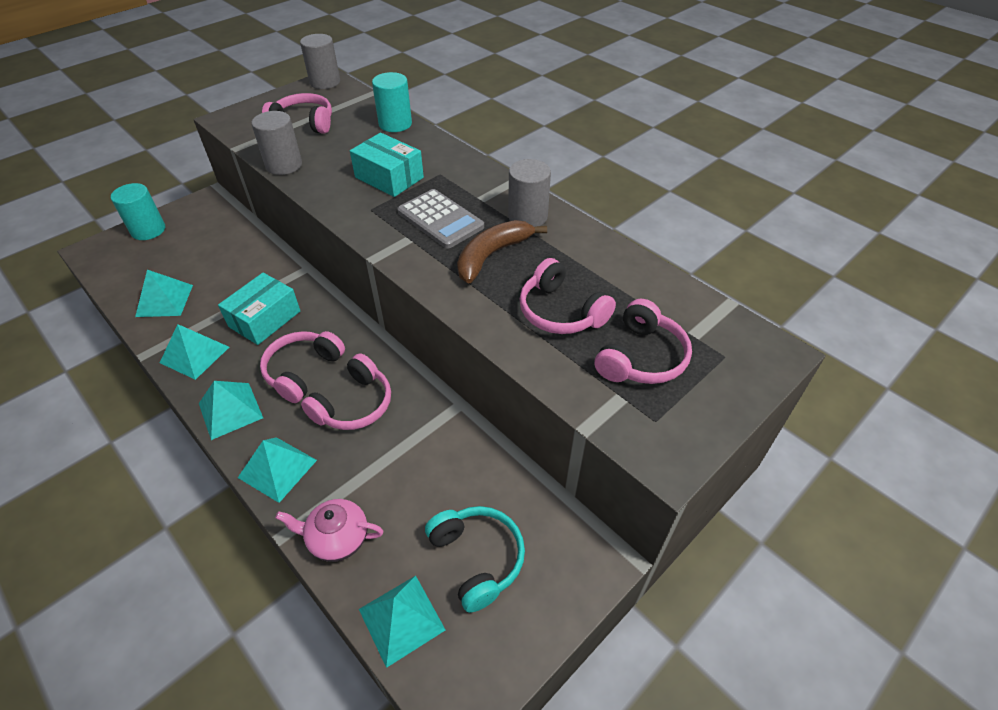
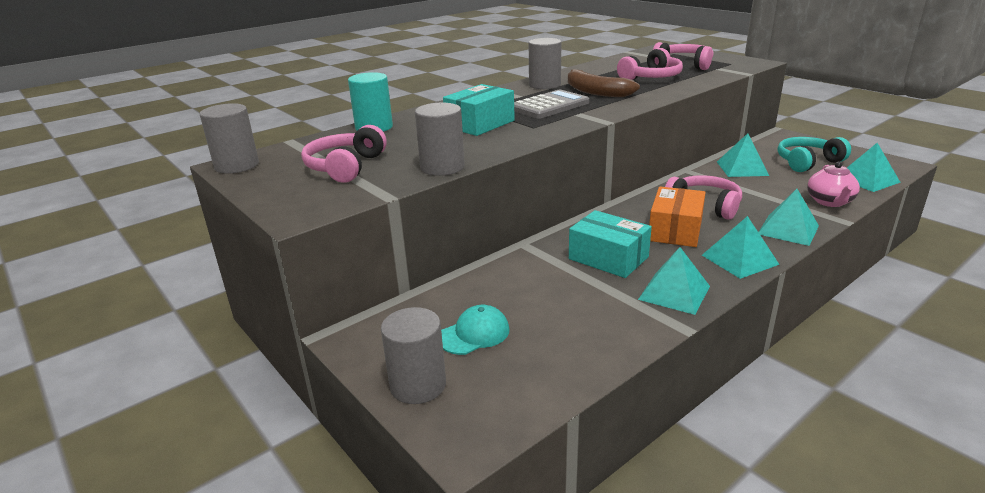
camera: 85 degrees left, 20 degrees down
(148, 230) = (418, 385): turquoise cylinder -> grey cylinder
(164, 300) = (586, 333): turquoise pyramid -> turquoise pyramid (742, 168)
(188, 248) = (474, 334): none -> turquoise cap
(303, 371) = (675, 230): pink headphones -> orange box

